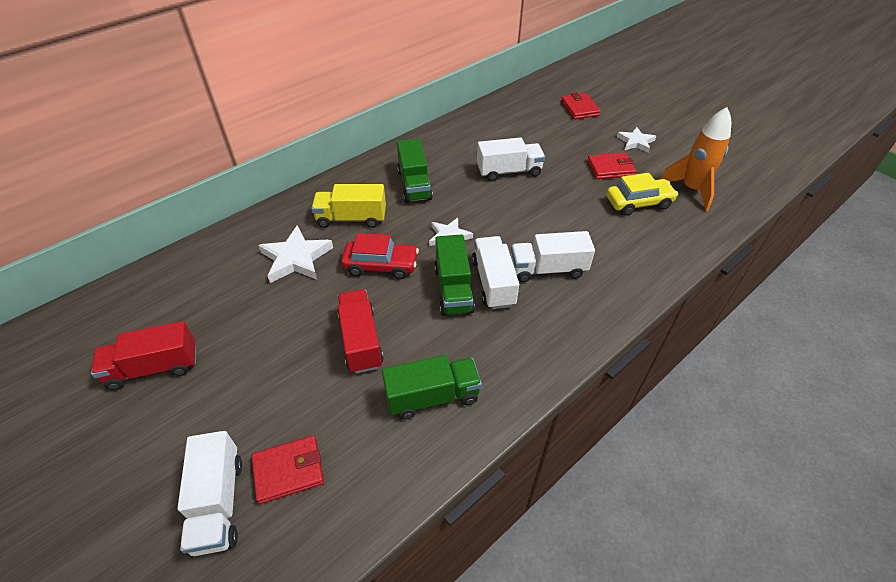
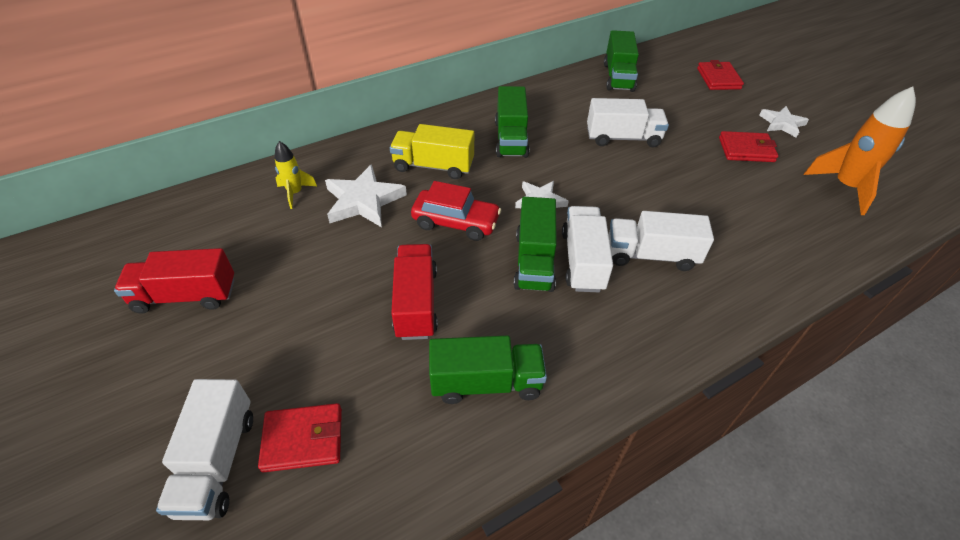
camera: 10 degrees right, 0 degrees up
(232, 260) = (295, 193): none -> yellow rocket
(496, 117) = (618, 77): none -> green truck
(638, 203) = (775, 194): yellow car -> none

